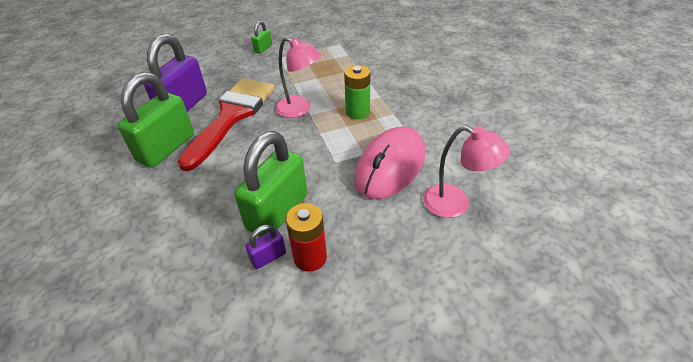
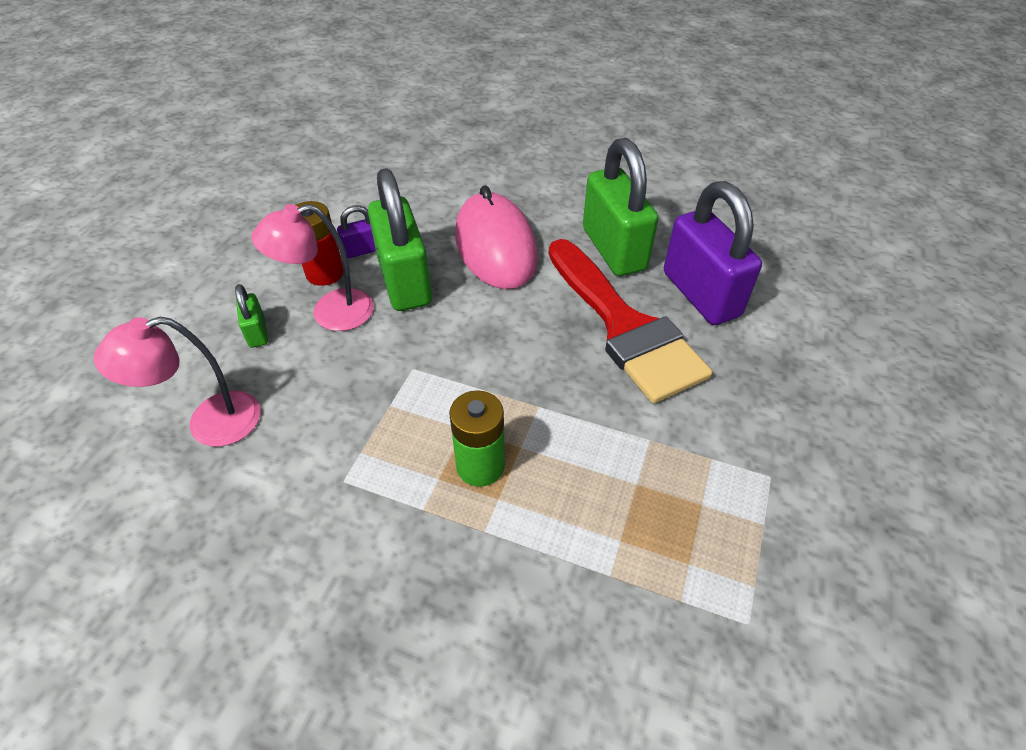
camera: 130 degrees right, 5 degrees up
(263, 49) = (828, 472): green padlock -> green padlock (257, 332)
(268, 257) = (363, 250): purple padlock -> purple padlock turned 60 degrees clockwise
(300, 109) = (564, 403): pink lamp -> pink lamp (330, 313)
(390, 166) = (337, 413): pink mouse -> pink mouse (495, 246)

